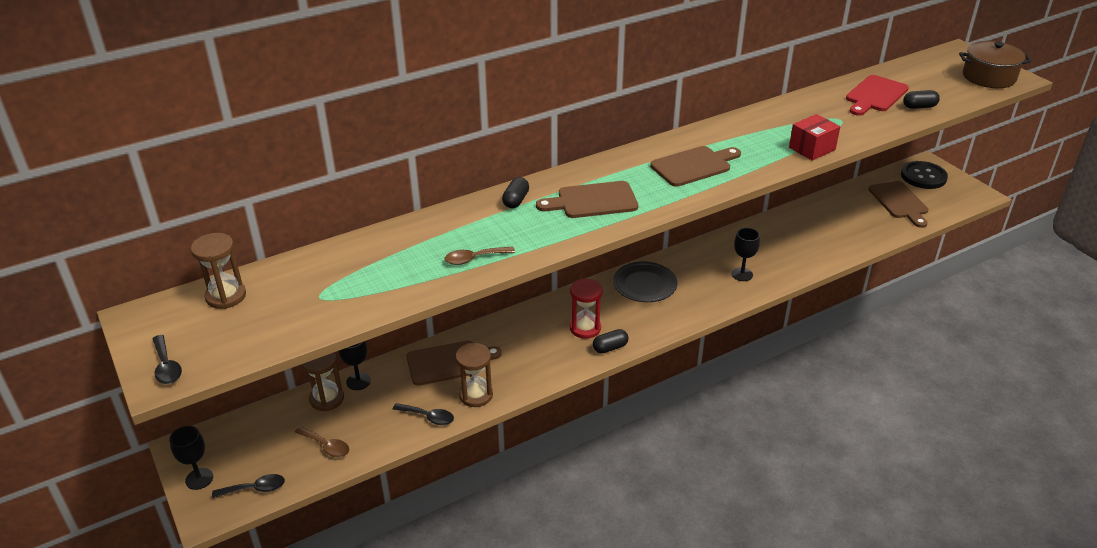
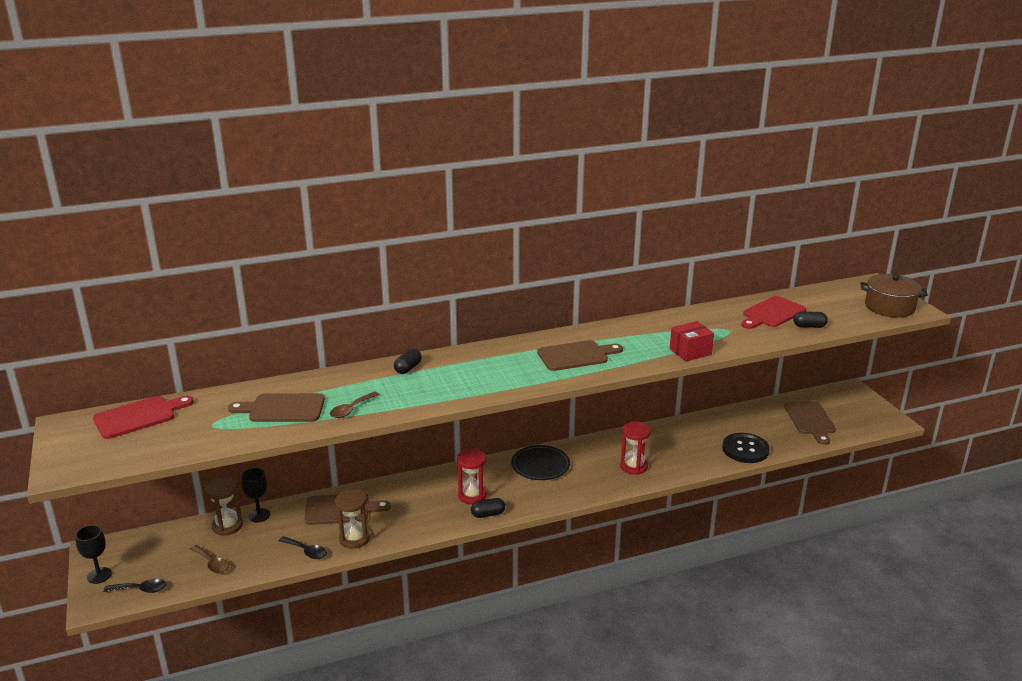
camera: 10 degrees right, 10 degrees down
(166, 366) = (70, 462): black spoon -> none
(226, 296) = (139, 416): brown hourglass -> red cutting board
(474, 259) = (351, 409): brown spoon -> brown spoon turned 45 degrees counterclockwise
(592, 201) = (473, 375): brown cutting board -> brown cutting board (282, 409)
(742, 274) = (633, 466): black goblet -> red hourglass
(923, 176) = (843, 400): black button -> black button (745, 449)

